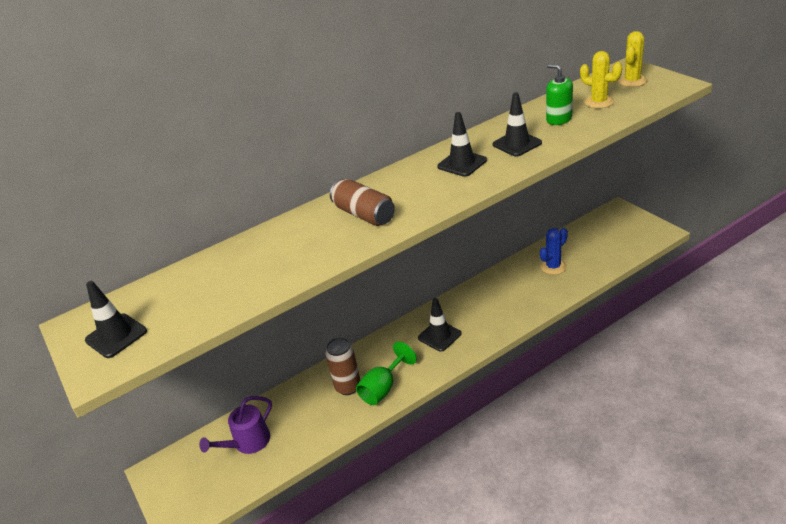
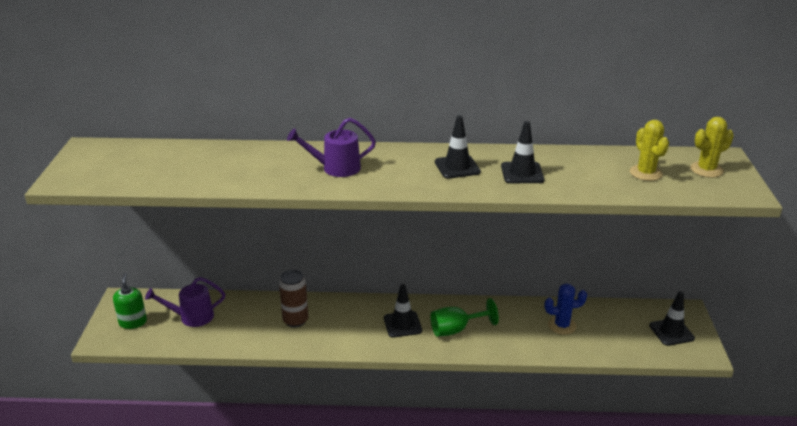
camera: 30 degrees right, 5 degrees down
(116, 336) = (96, 166): black traffic cone -> black traffic cone (671, 332)
(364, 214) = (336, 168): brown can -> purple watering can
(383, 388) = (317, 337): green goblet -> green goblet (456, 330)
(559, 119) = (587, 170): green soap dispenser -> green soap dispenser (133, 322)

